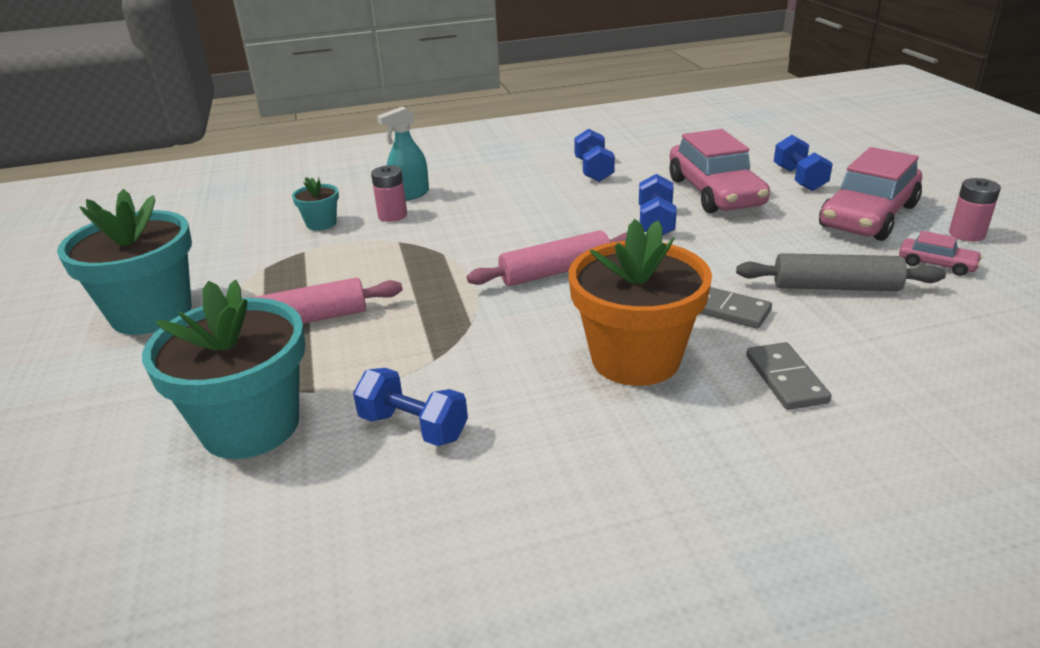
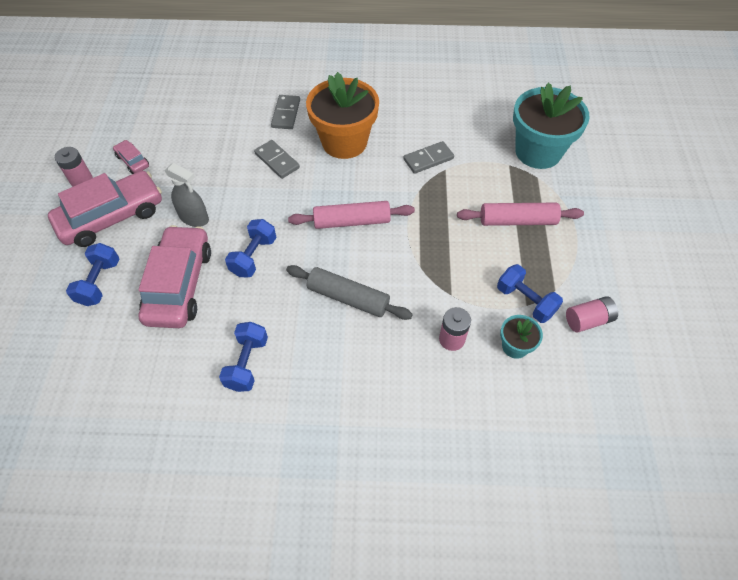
camera: 165 degrees left, 25 degrees up
(152, 313) = (623, 258): turquoise flower pot -> none
(229, 254) = (588, 320): none -> pink battery
(410, 195) = (431, 376): turquoise spray bottle -> none
(413, 427) = (461, 132): blue dumbbell -> blue dumbbell (525, 301)
(468, 367) = (428, 159): none -> grey domino
(767, 234) = (194, 218): none -> grey spray bottle
(835, 287) = (205, 160): grey rolling pin -> grey rolling pin (348, 298)

